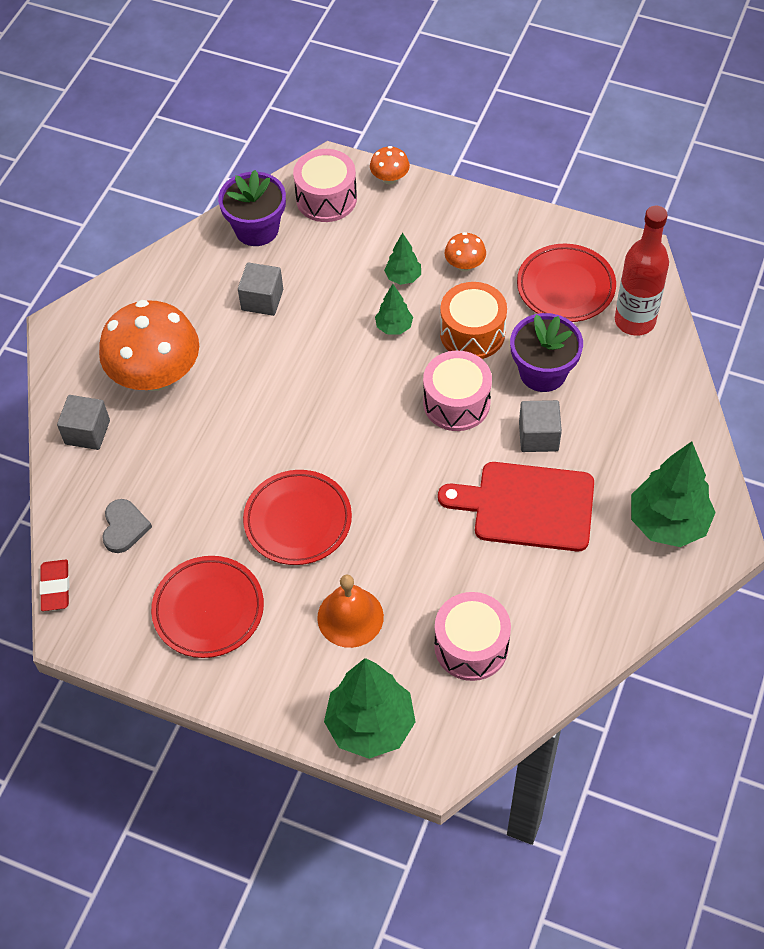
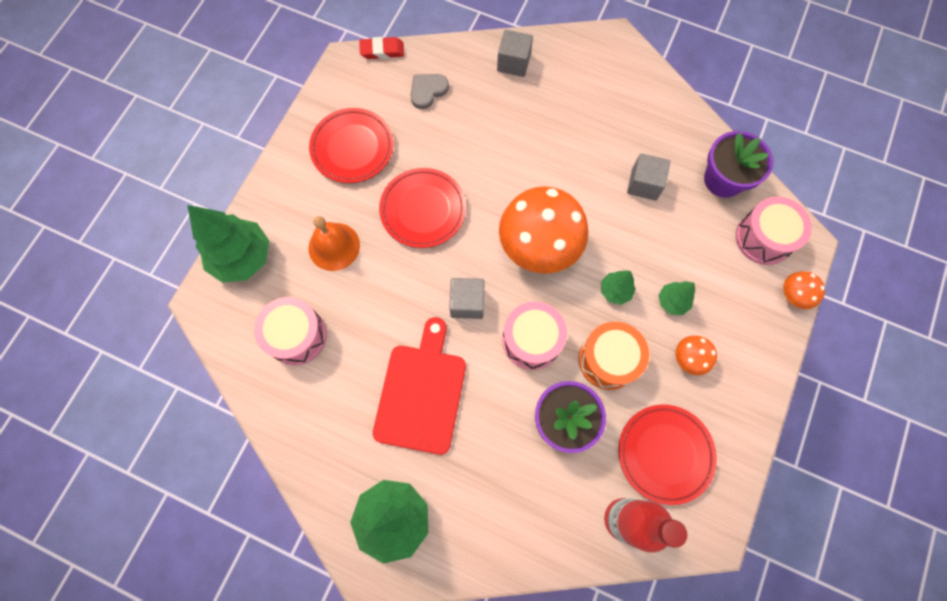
camera: 90 degrees right, 15 degrees up
(124, 527) = (427, 91): grey heart -> grey heart turned 135 degrees clockwise
(156, 375) = (566, 107): orange mushroom -> orange mushroom (539, 246)
(538, 436) = (493, 410): grey cube -> grey cube (467, 303)

